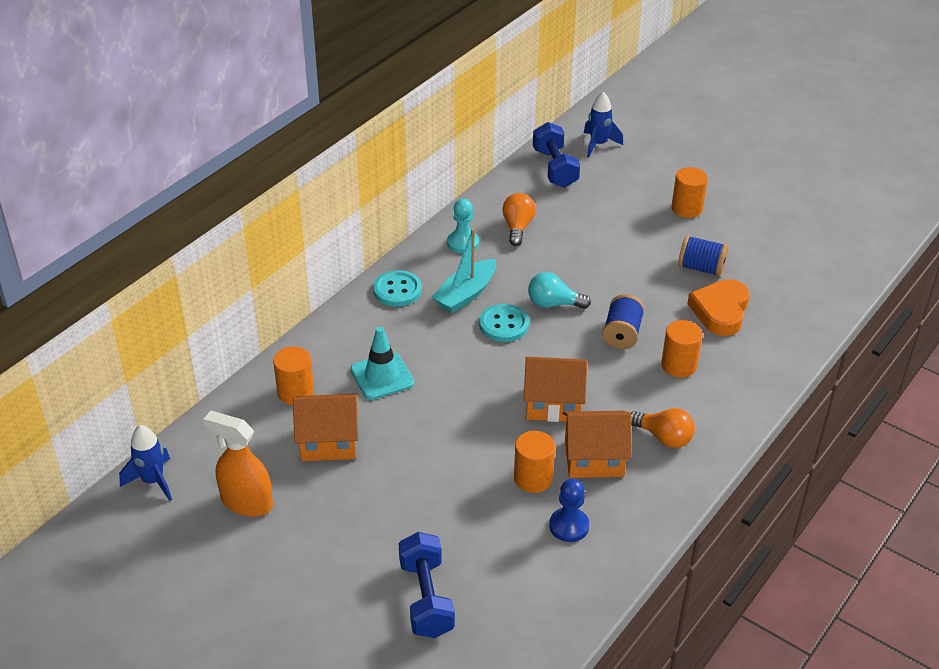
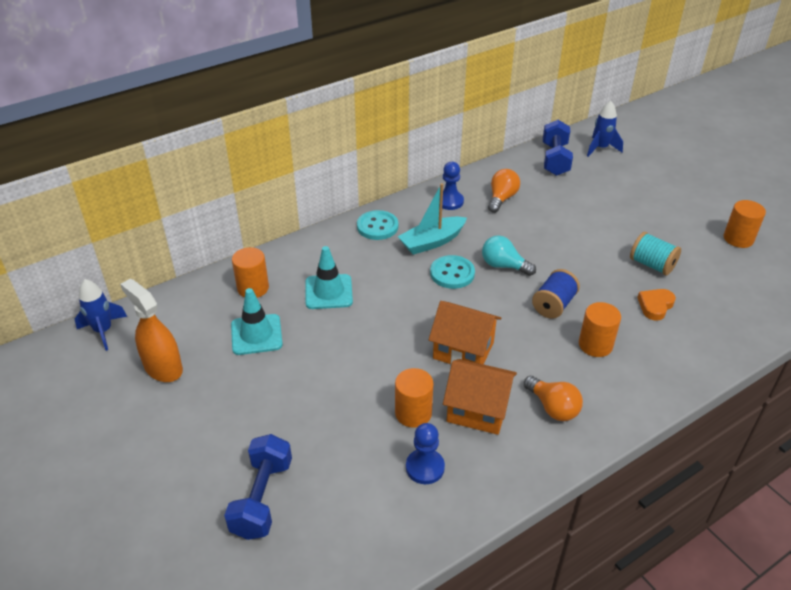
camera: 20 degrees right, 0 degrees up
(329, 441) = (256, 335): orange house -> turquoise traffic cone
(462, 243) = (449, 201): turquoise pawn -> blue pawn
(686, 208) = (658, 213): orange cylinder -> orange cylinder (738, 239)
(701, 268) = (652, 265): blue spool -> turquoise spool
(720, 311) = (655, 306): orange heart -> orange heart, size x0.62

